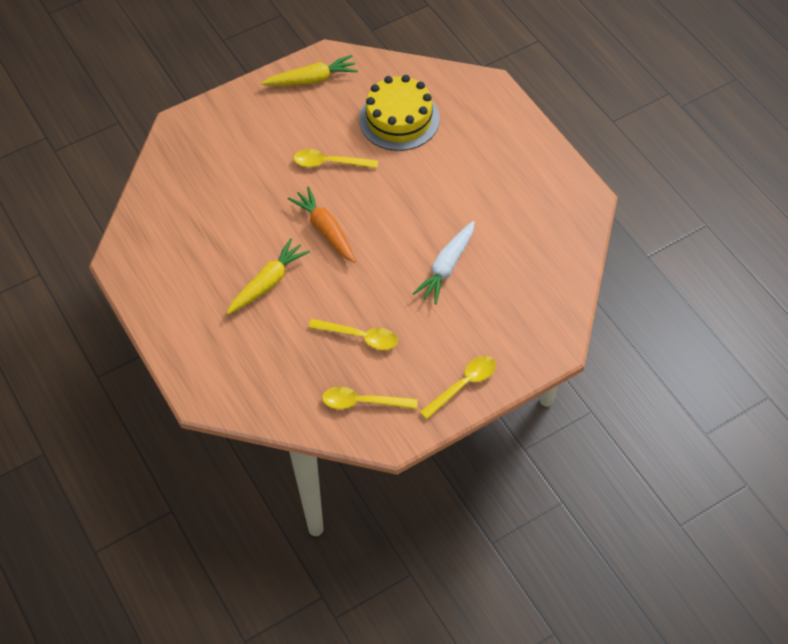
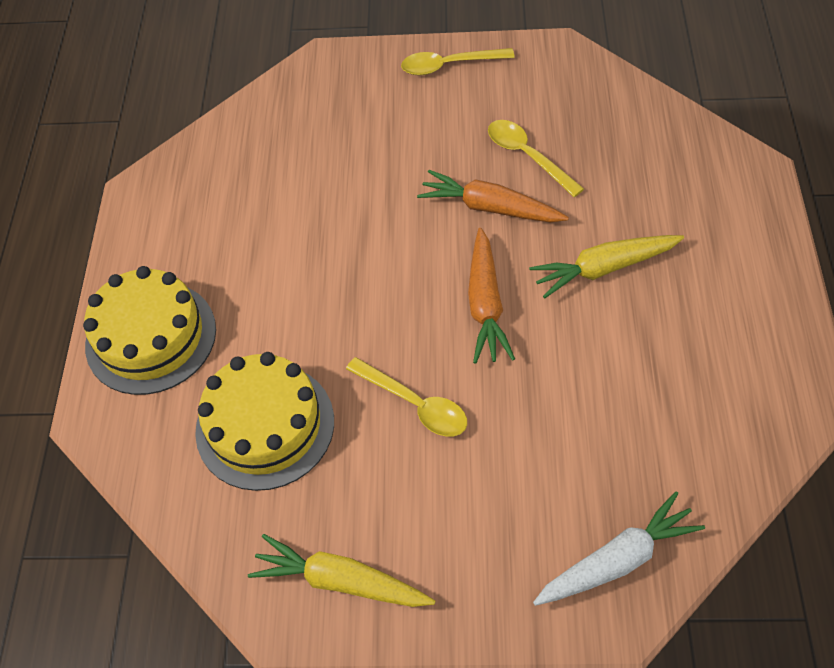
camera: 145 degrees left, 0 degrees up
(361, 289) = (490, 208): none -> orange carrot
(362, 402) = (568, 92): yellow spoon -> none
(446, 267) = (370, 188): white carrot -> white carrot (617, 560)
(497, 129) = (151, 337): none -> yellow cake

